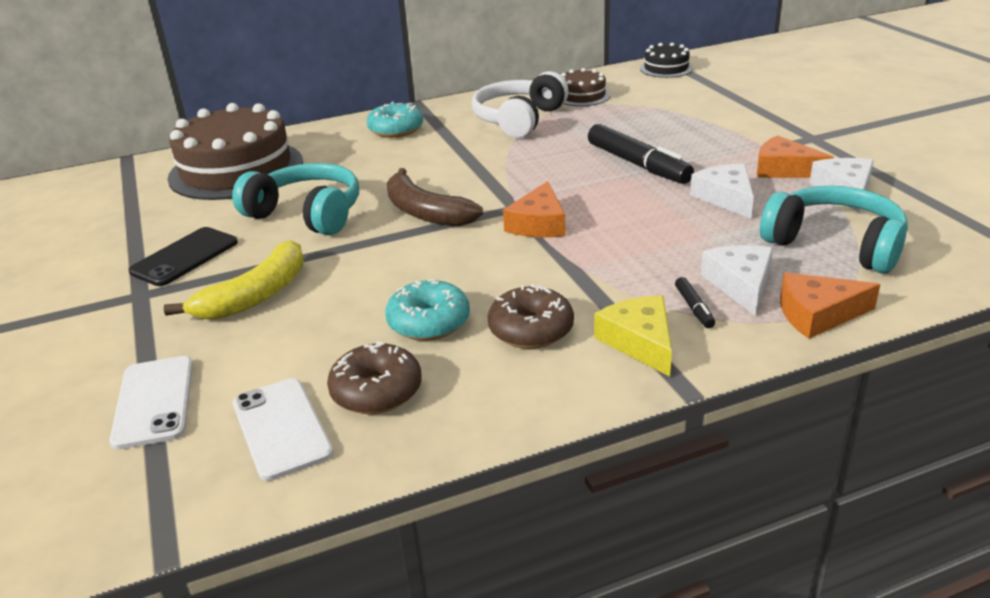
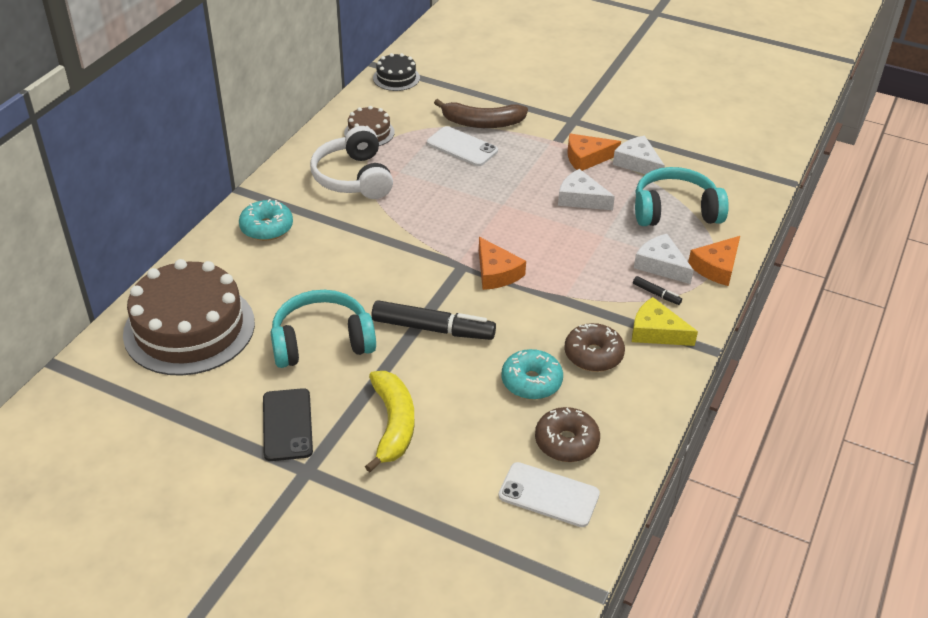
camera: 45 degrees left, 10 degrees up
(154, 402) = (449, 529): white phone -> white phone (462, 147)
(425, 212) = (408, 298): brown banana -> brown banana (482, 123)
(638, 164) = (494, 190): black marker -> black marker (433, 329)

